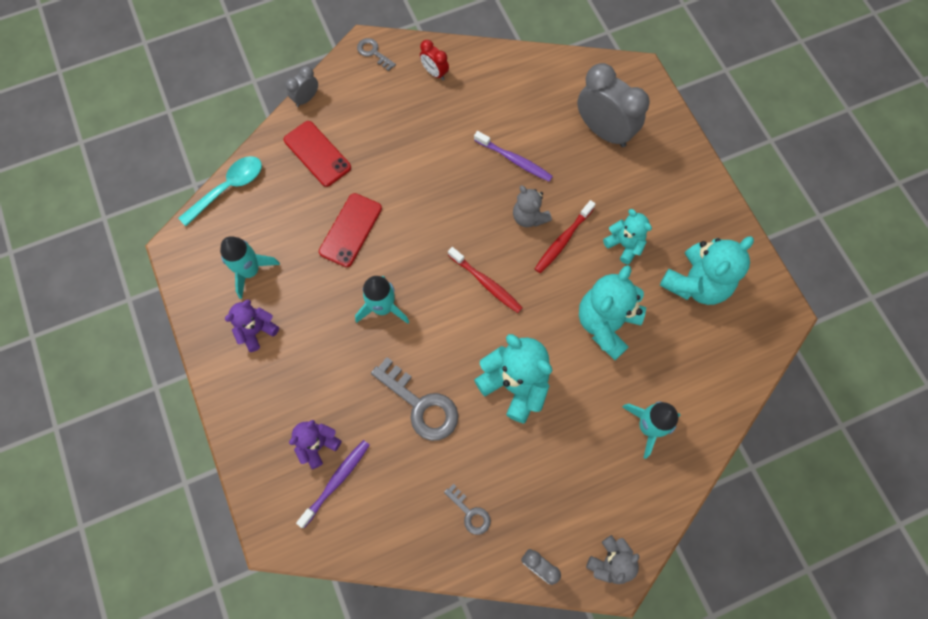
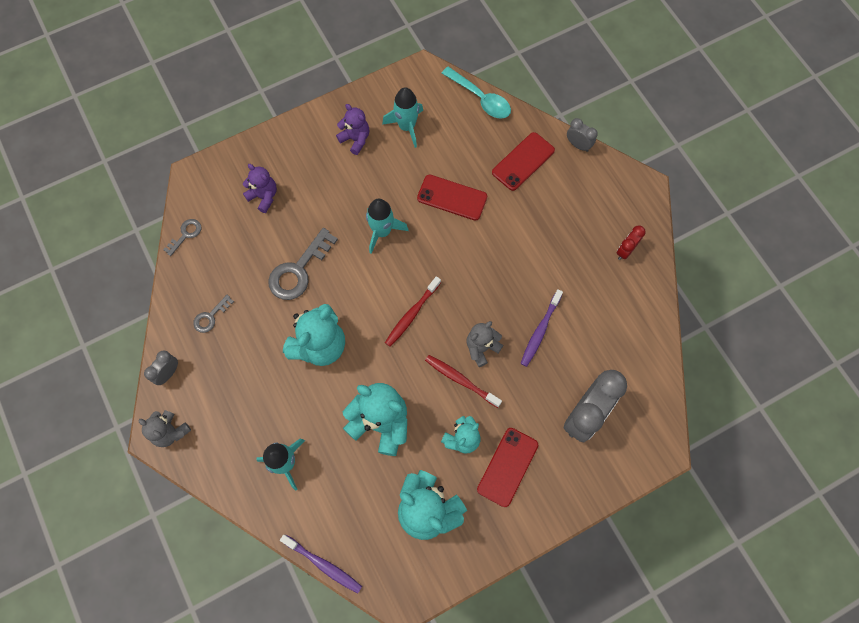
camera: 85 degrees right, 0 degrees up
(336, 481) = (235, 214): purple toothbrush -> purple toothbrush (323, 564)
(373, 53) = (638, 194): grey key -> grey key (185, 234)
(654, 205) = (507, 467): none -> red phone

